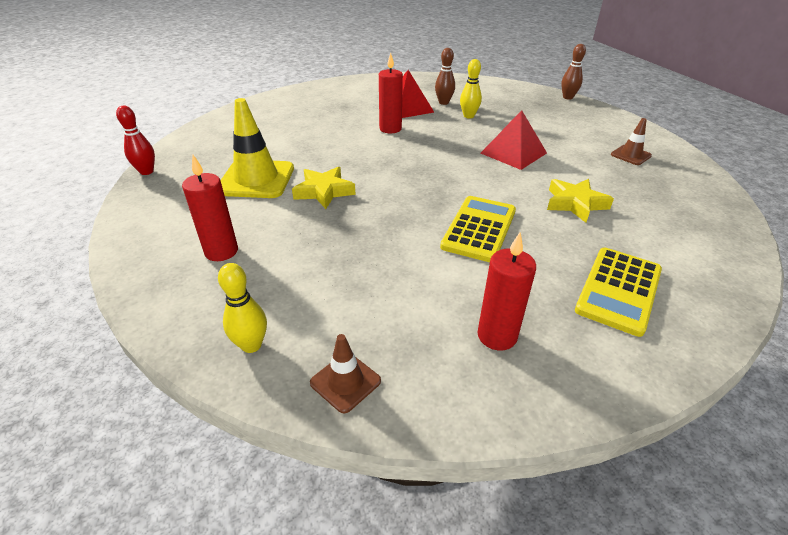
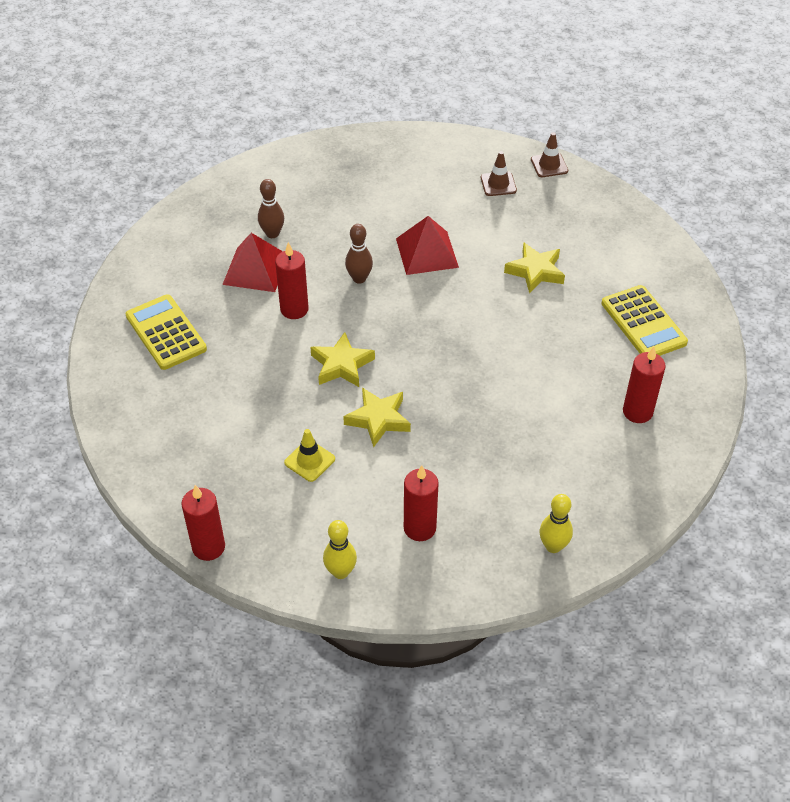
camera: 55 degrees left, 10 degrees up
(146, 172) = (208, 547): red bowling pin -> red candle
(256, 179) = (309, 461): yellow traffic cone -> yellow traffic cone, size x0.52
(345, 382) = (622, 509): brown traffic cone -> brown traffic cone (549, 165)
(361, 160) = (342, 365): none -> yellow star
(468, 116) = (324, 235): yellow bowling pin -> yellow bowling pin (340, 572)
(479, 229) = (520, 349): yellow calculator -> yellow calculator (166, 333)
(568, 97) = (356, 137): brown bowling pin -> brown bowling pin (359, 278)

